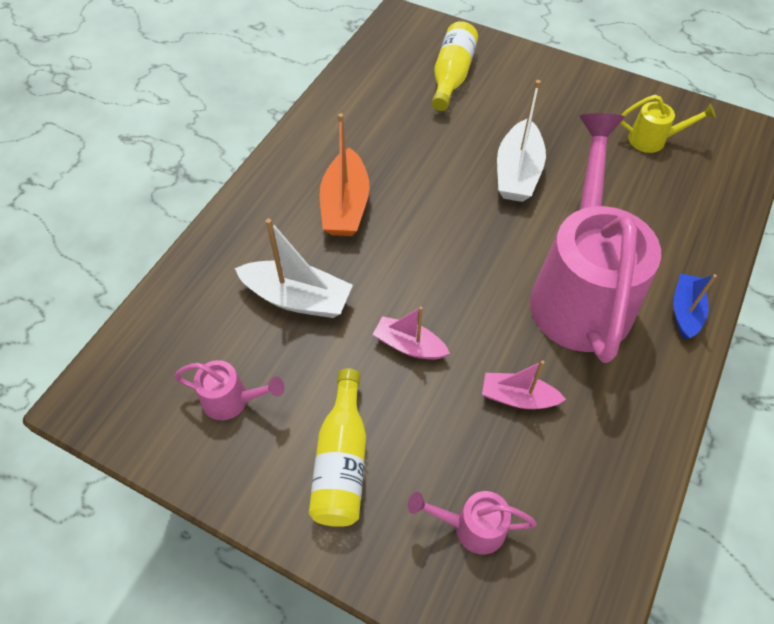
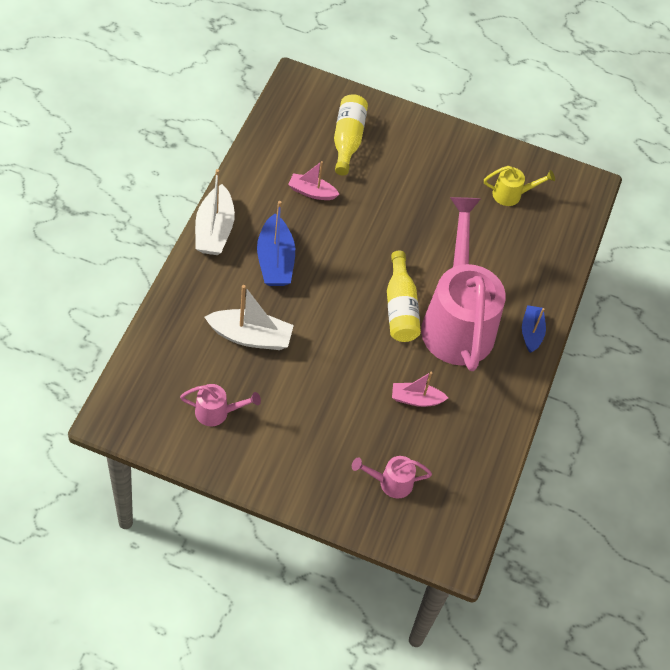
camera: 15 degrees left, 0 degrees up
(342, 460) = (300, 447): yellow bottle -> yellow bottle (400, 307)
(345, 205) = (275, 260): orange boat -> blue boat
(409, 345) = (337, 367): pink boat -> pink boat (312, 192)
(517, 172) = (406, 227): white boat -> white boat (214, 230)

